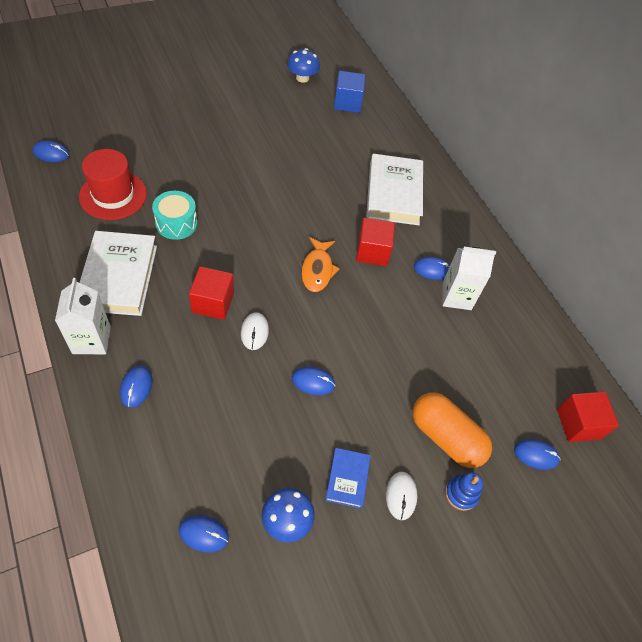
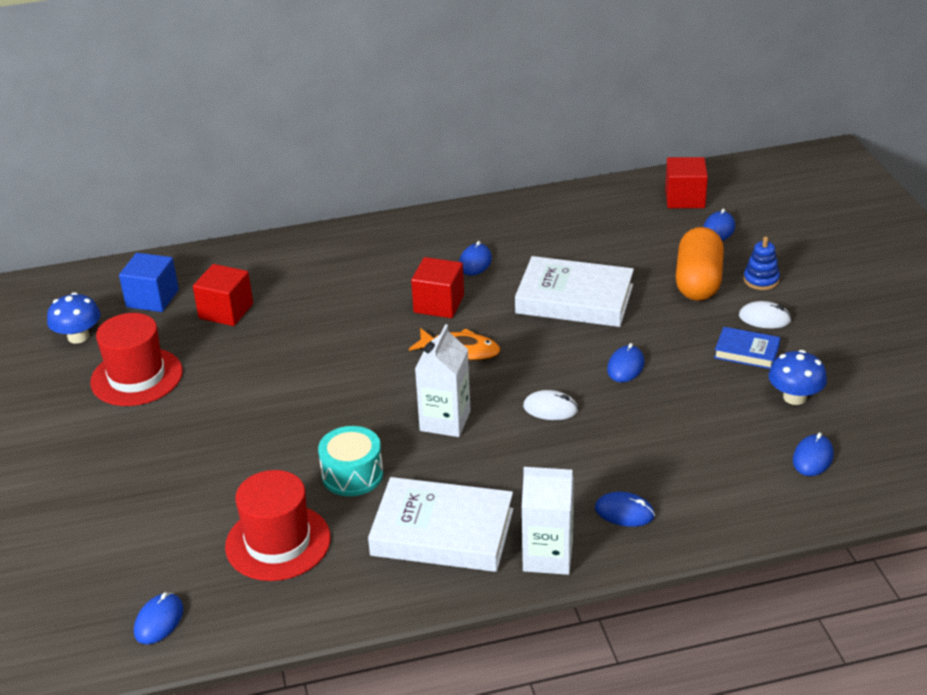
camera: 70 degrees left, 20 degrees down
(213, 302) = (500, 443): red cube -> red cube (226, 311)
(266, 109) = (136, 377): none -> red hat
(393, 193) = (344, 277): white book -> white book (574, 299)
(445, 437) = (698, 281): orange capsule -> orange capsule turned 45 degrees counterclockwise
(456, 296) = (517, 250): white carton -> white carton (445, 421)

